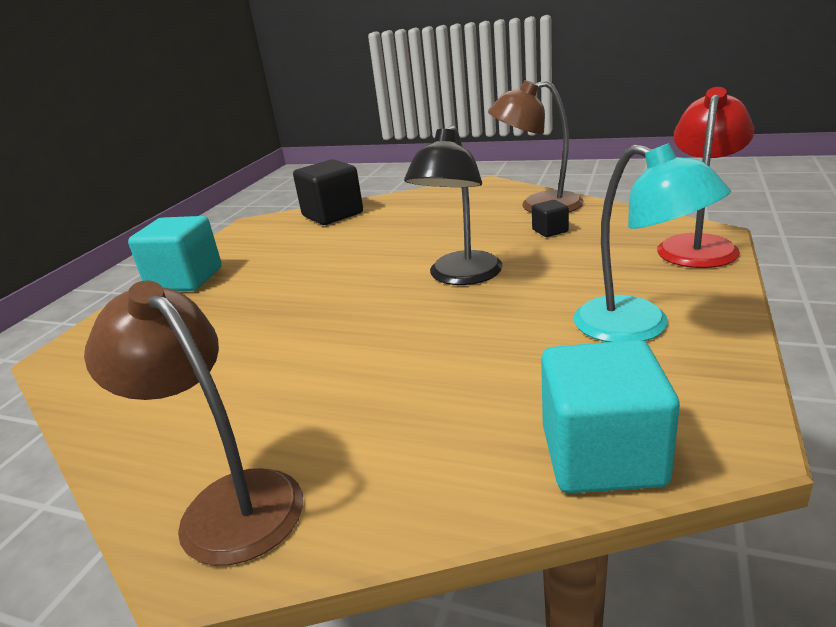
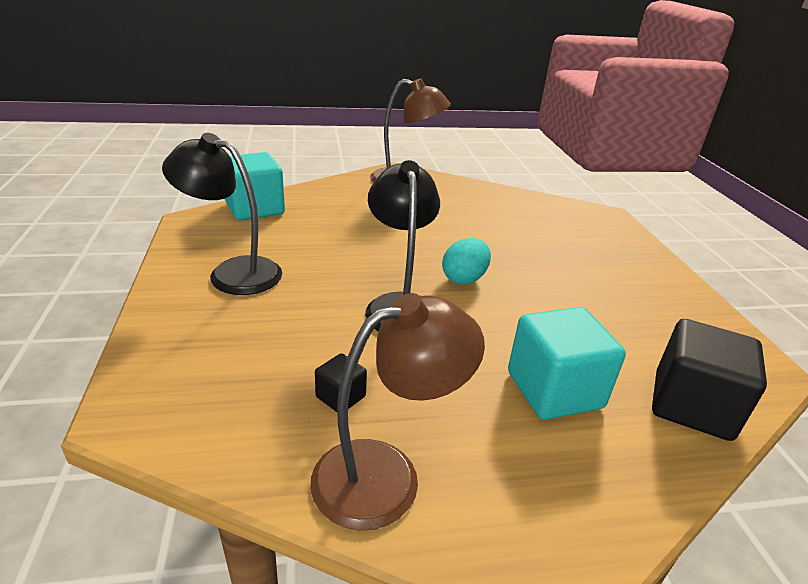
camera: 145 degrees right, 5 degrees up
(185, 279) = (654, 275): turquoise cube -> turquoise cube (554, 390)
(370, 293) = (464, 279): none -> turquoise egg
(638, 327) = (233, 272): turquoise lamp -> black lamp
(699, 245) = (150, 384): red lamp -> none

